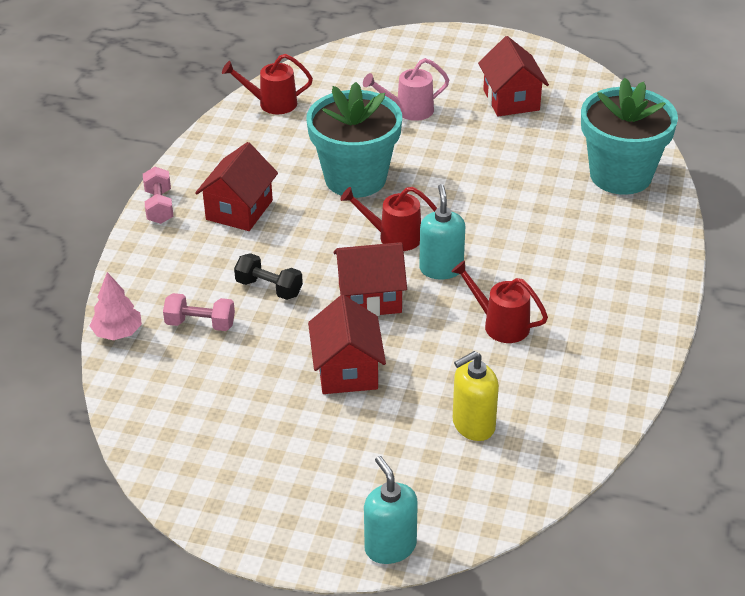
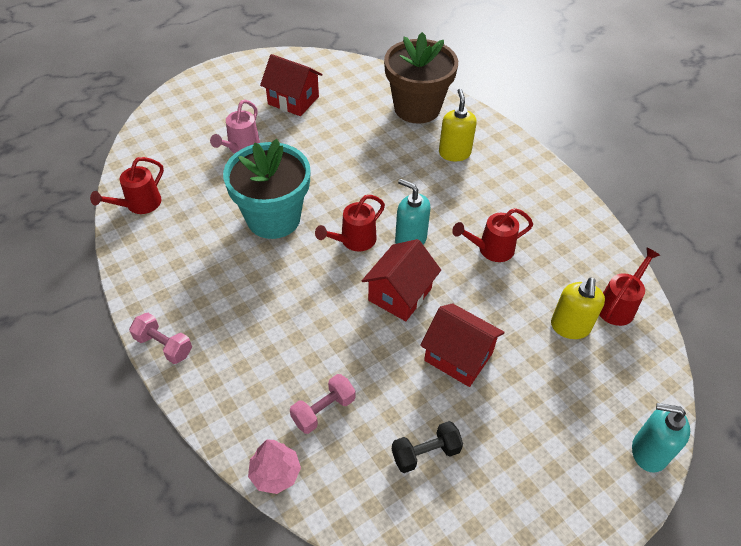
camera: 50 degrees left, 10 degrees up
(239, 210) = (228, 301): red house -> none
(269, 288) = (330, 342): black dumbbell -> black dumbbell (425, 453)
(546, 446) = (619, 305): none -> red watering can
(594, 233) = (454, 153): none -> yellow soap dispenser
(620, 175) = (417, 108): turquoise flower pot -> brown flower pot

